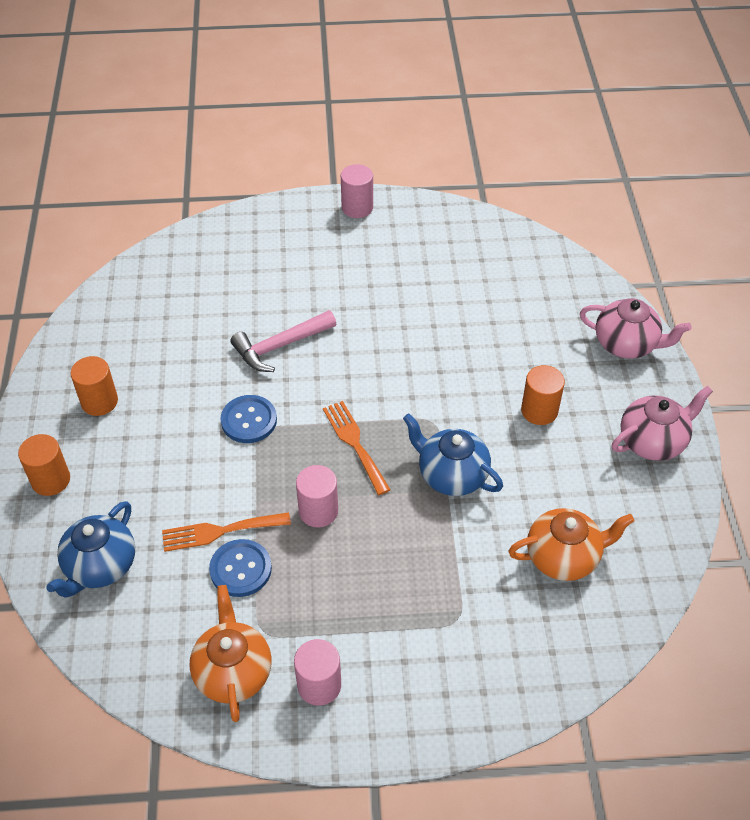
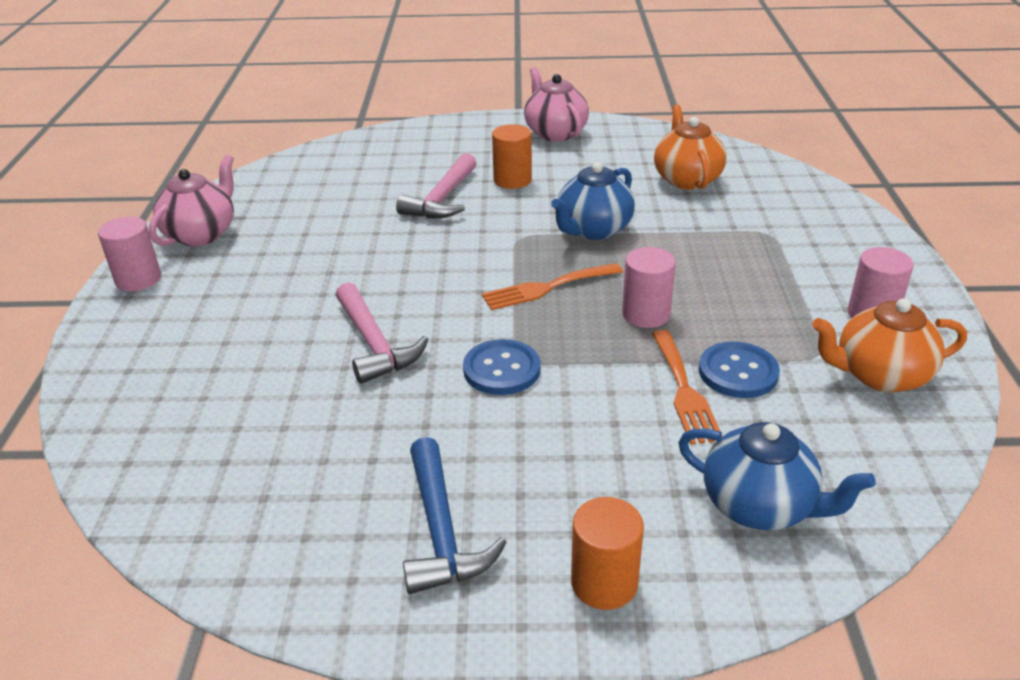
camera: 85 degrees left, 15 degrees down
(99, 401) = (441, 531): orange cylinder -> blue hammer
(494, 362) = (442, 199): none -> pink hammer
(626, 344) = (436, 135): pink teapot -> pink teapot (201, 234)

